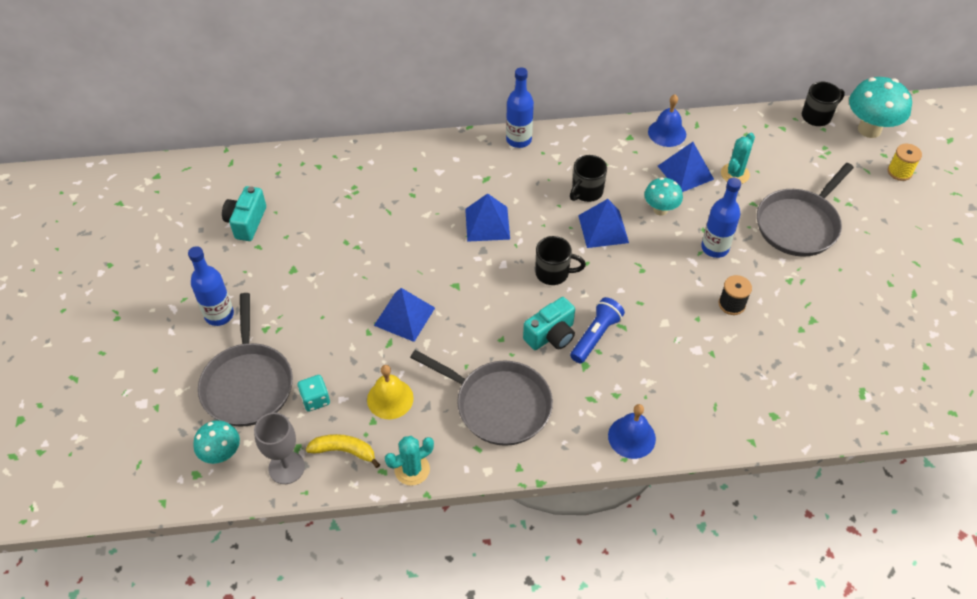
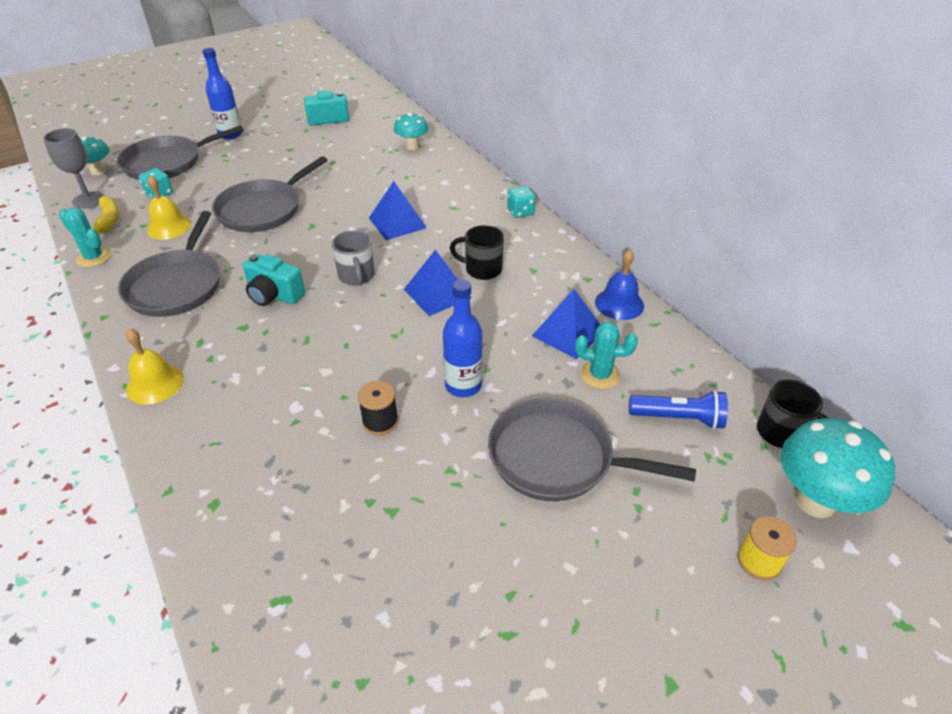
camera: 65 degrees right, 10 degrees down
(404, 316) = (263, 210): blue pyramid -> grey pan
(518, 140) = (520, 212): blue bottle -> turquoise dice
(553, 273) = (356, 276): black mug -> grey mug
(595, 336) = (285, 324): blue flashlight -> blue flashlight (678, 418)
(631, 437) = (155, 384): blue bell -> yellow bell
(660, 209) = (494, 327): turquoise mushroom -> turquoise mushroom (412, 146)

